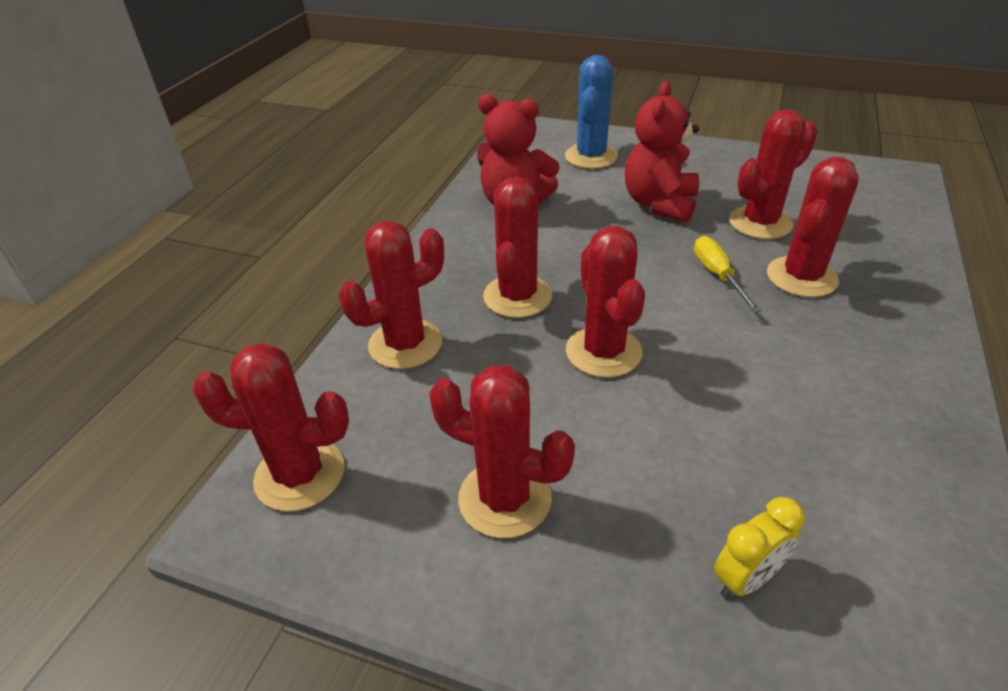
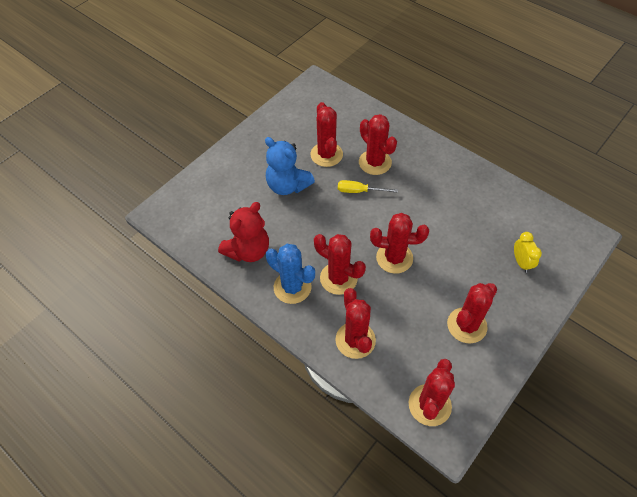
camera: 70 degrees left, 15 degrees up
(591, 157) = (218, 195): blue cactus -> blue cactus (292, 287)
(659, 204) = (287, 185): red teddy bear -> blue teddy bear

